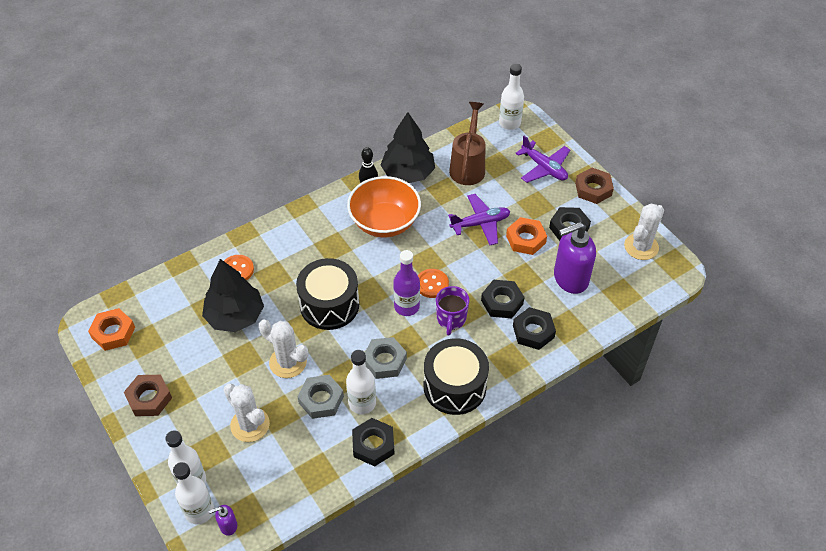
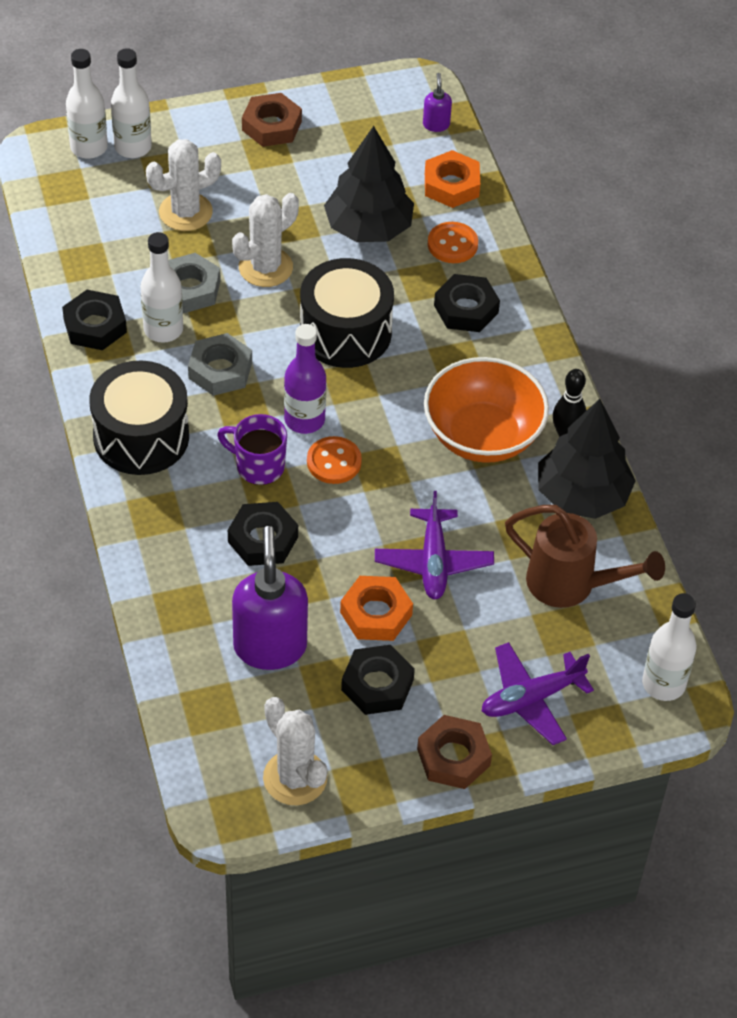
camera: 105 degrees right, 0 degrees up
(113, 332) = (392, 105): orange nut -> orange nut (451, 185)
(228, 526) = (56, 169): purple soap dispenser -> purple soap dispenser (436, 124)
(533, 331) = (191, 561): black nut -> black nut (466, 309)

